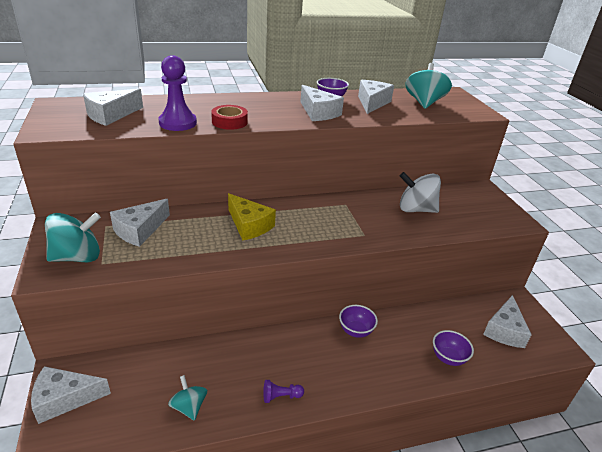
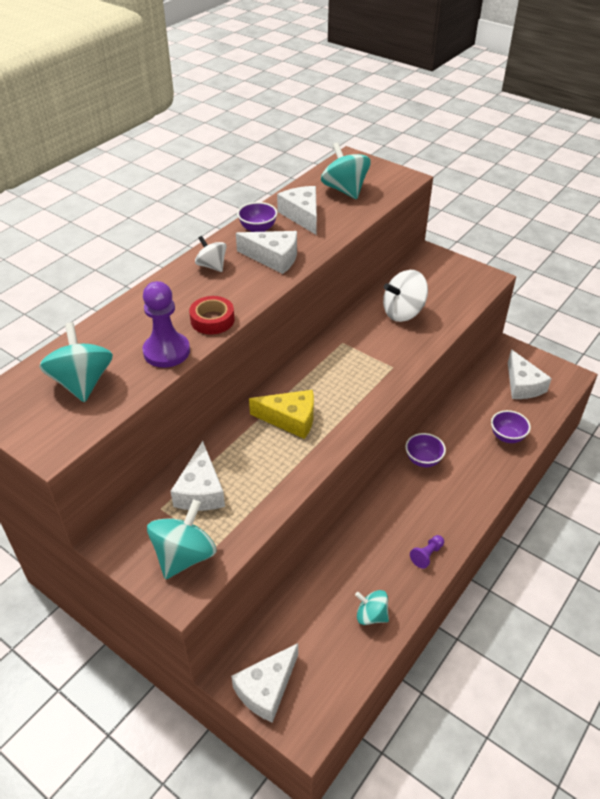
camera: 35 degrees left, 10 degrees up
(111, 115) = (82, 382): white cheese -> turquoise spinning top
(273, 101) = (212, 266): none -> white spinning top

